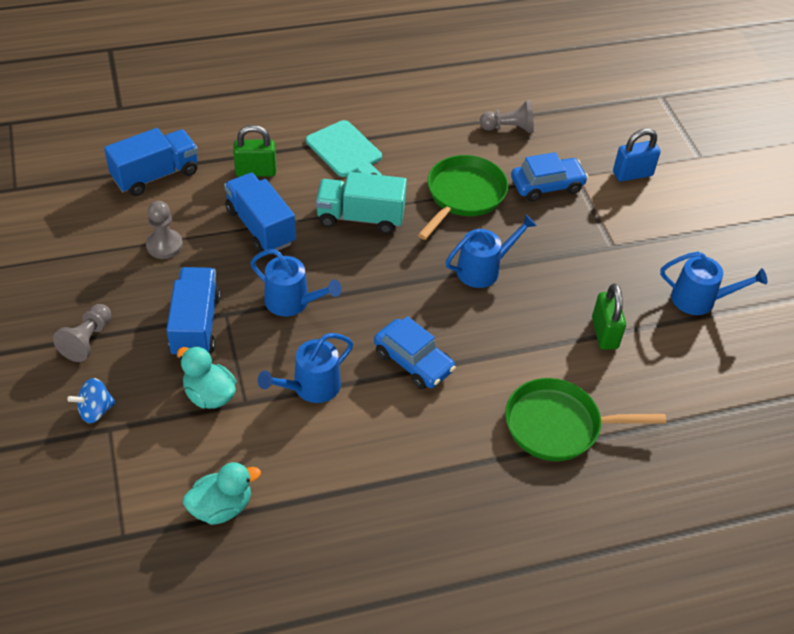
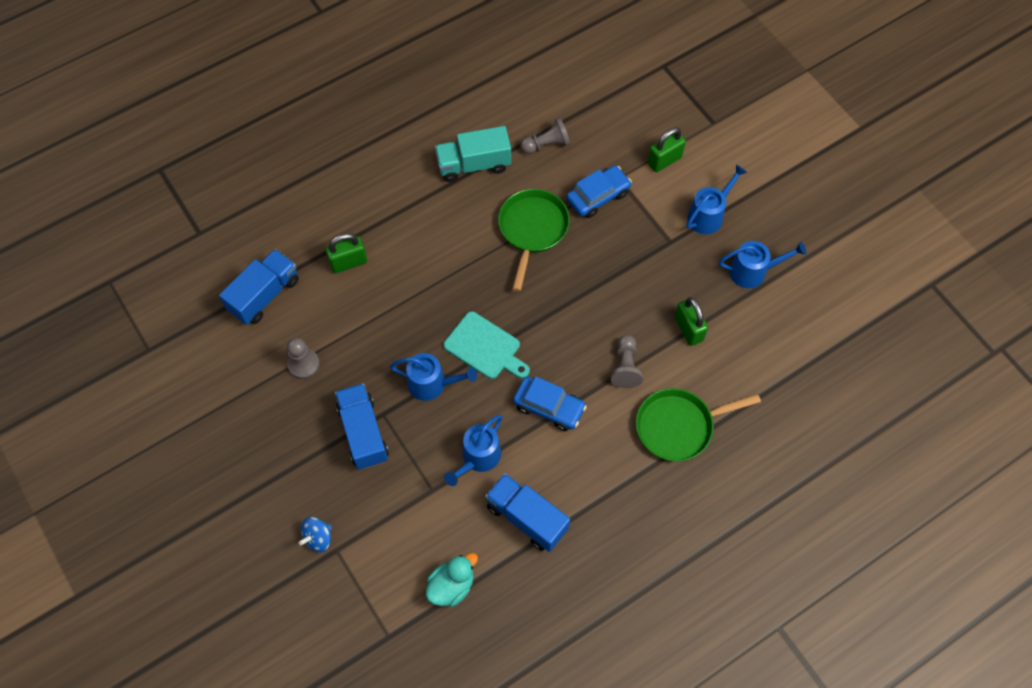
camera: 15 degrees left, 15 degrees up
(87, 340) = (282, 477): grey pawn -> grey pawn (625, 367)
(209, 395) = (401, 493): turquoise duck -> none
(260, 227) = (376, 318): blue truck -> blue truck (527, 518)
(346, 152) = (417, 216): turquoise cutting board -> turquoise cutting board (485, 348)
(360, 217) = (455, 281): turquoise truck -> turquoise truck (474, 165)
(483, 269) = (574, 299): blue watering can -> blue watering can (708, 215)
(632, 174) = (664, 160): blue padlock -> green padlock

